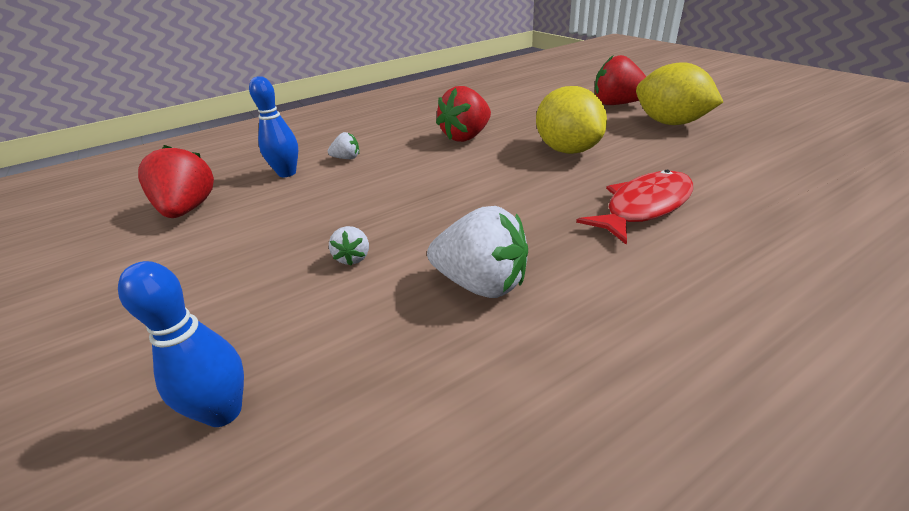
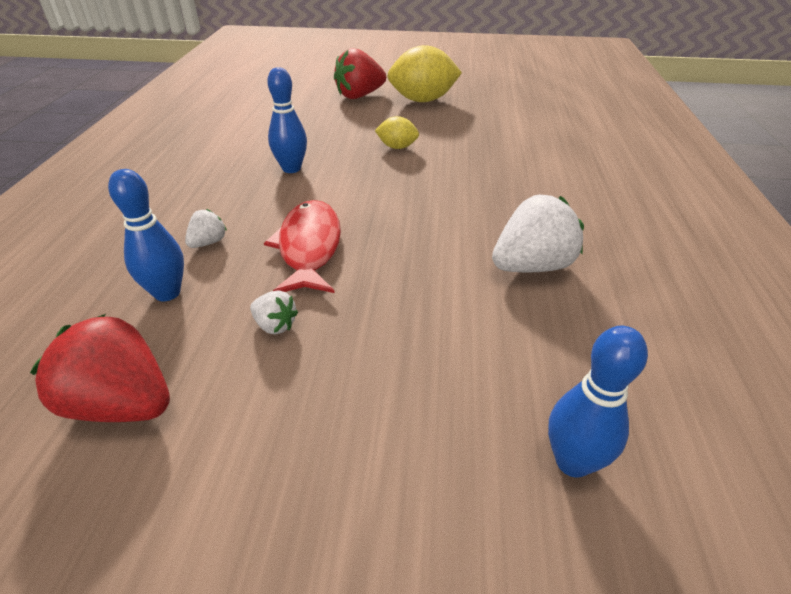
camera: 55 degrees left, 5 degrees up
(353, 258) = (420, 311): white strawberry -> white strawberry (275, 325)
(466, 137) = (291, 169): red strawberry -> blue bowling pin
(567, 150) = (397, 147): yellow lemon -> yellow lemon, size x0.51
(644, 207) = (515, 167): red fish -> red fish (309, 248)

